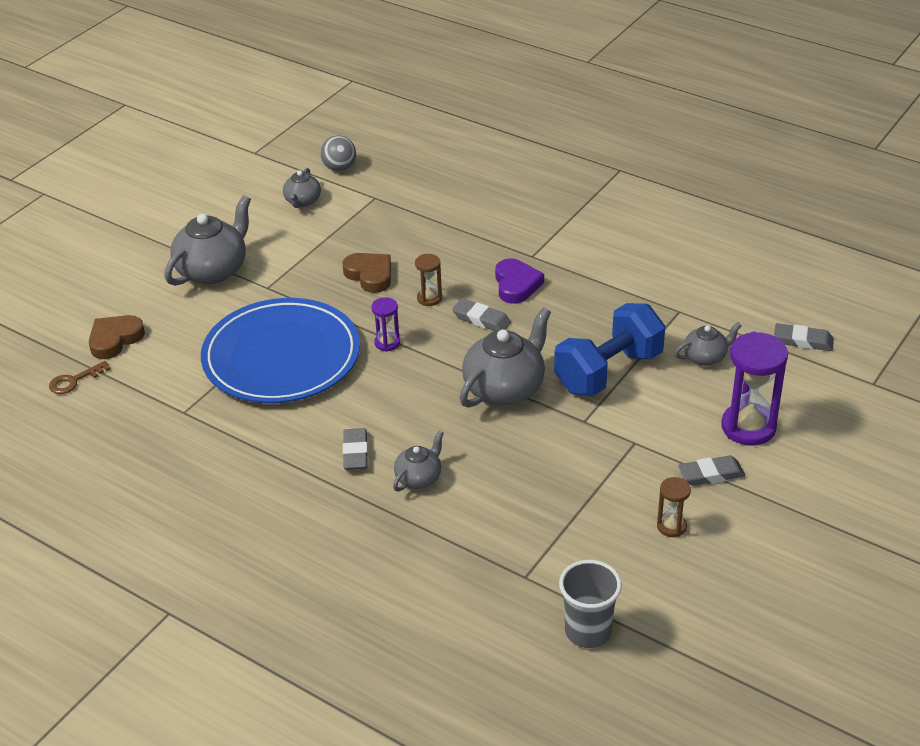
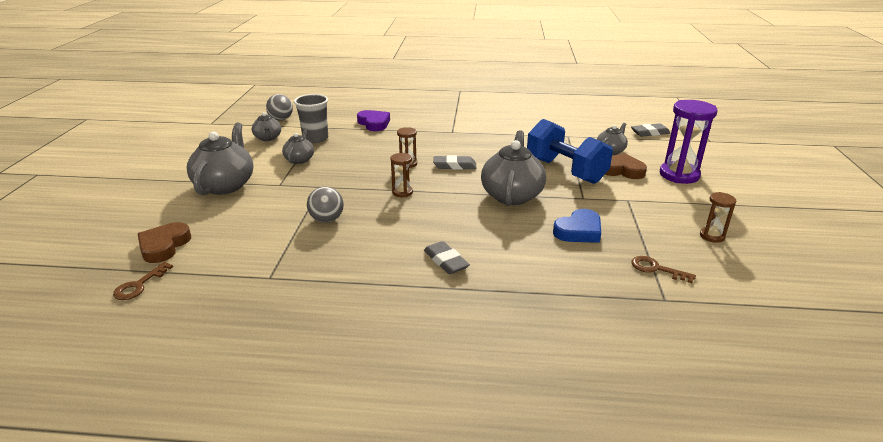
camera: 30 degrees left, 10 degrees down
(281, 356) = (327, 220): blue plate -> grey ball
(370, 275) = (353, 162): brown heart -> brown heart (621, 170)
(387, 343) = (402, 192): purple hourglass -> brown hourglass
(419, 478) = (512, 262): grey teapot -> grey teapot (300, 159)
(516, 285) = (458, 145): purple heart -> purple heart (374, 123)
(528, 465) = (579, 231): none -> blue heart
(557, 541) = (656, 269): none -> brown key
(588, 631) = (755, 320): grey cup -> grey cup (315, 138)
(608, 372) = (565, 171): blue dumbbell -> blue dumbbell turned 60 degrees counterclockwise
(711, 474) = (693, 202): grey eraser -> none

